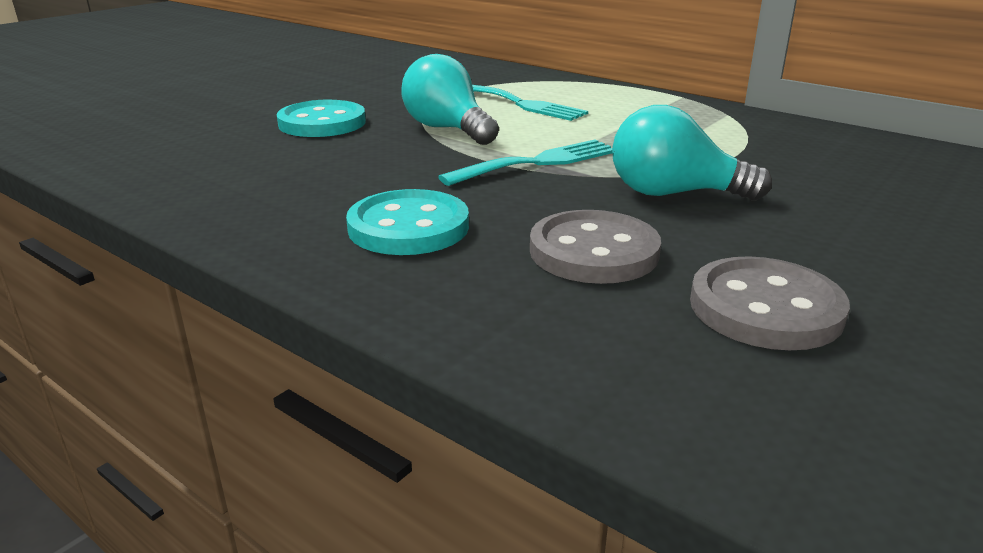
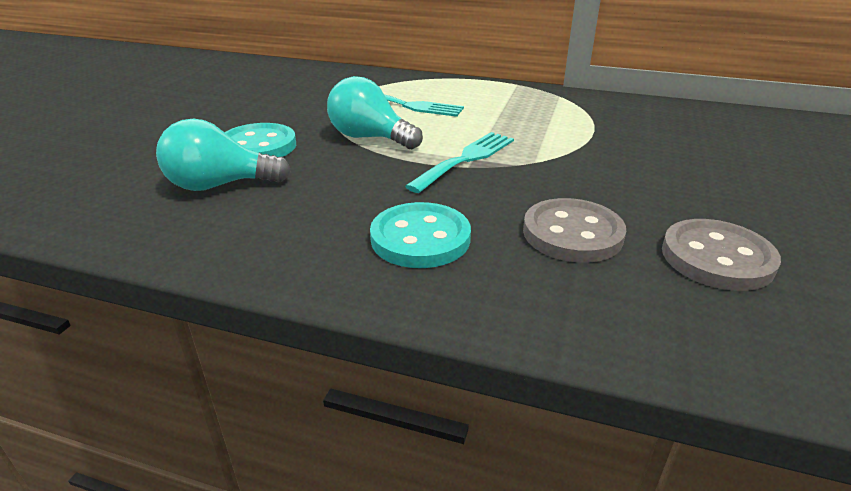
camera: 20 degrees left, 5 degrees up
(673, 194) = (582, 172): turquoise light bulb -> turquoise light bulb (220, 185)

